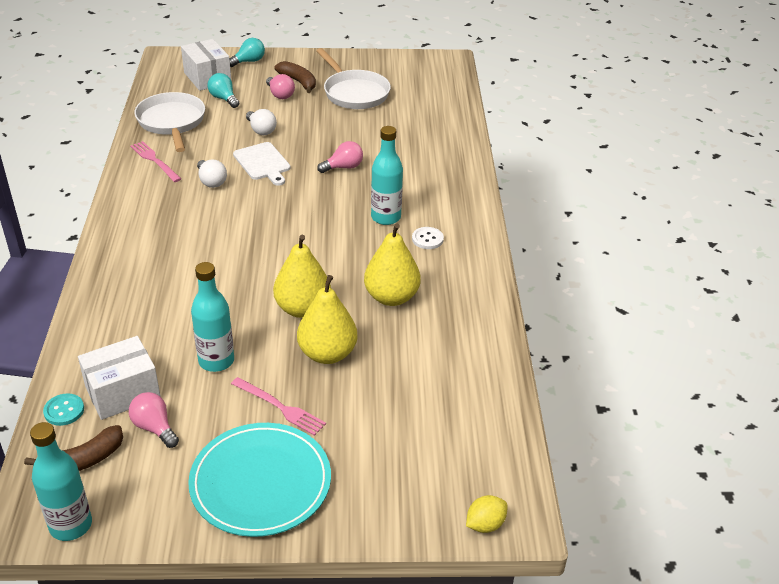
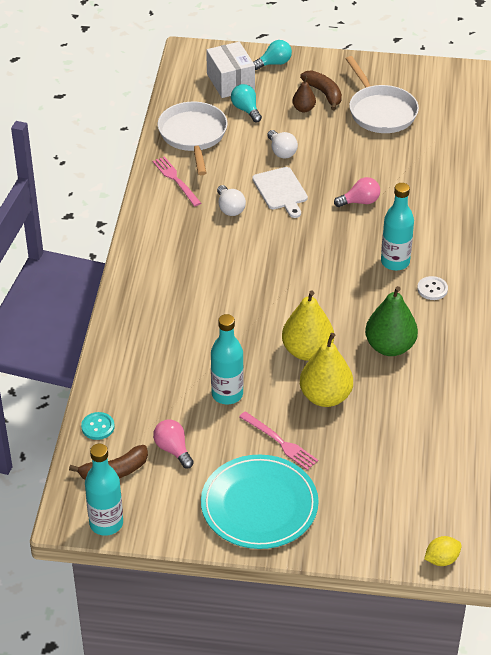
camera: 10 degrees right, 5 degrees up
(123, 392) = (146, 415): white box -> none
(280, 95) = (303, 109): pink light bulb -> brown pear
(391, 297) = (390, 347): yellow pear -> green pear

